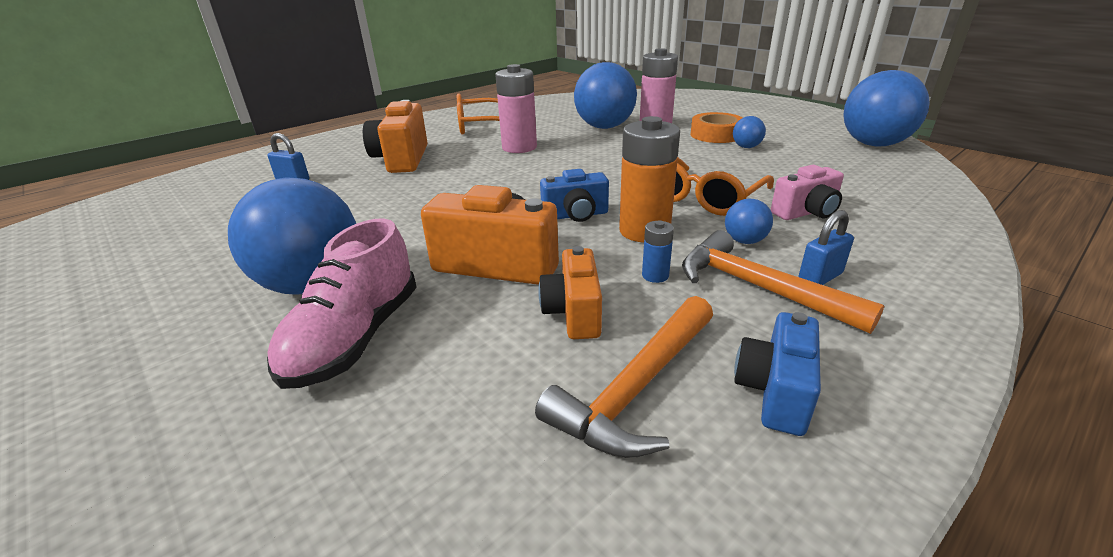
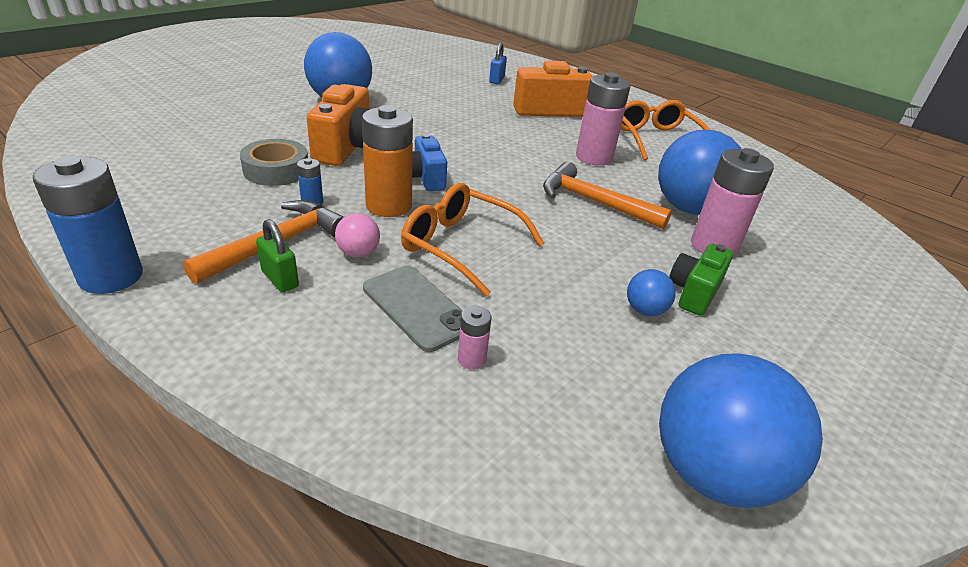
camera: 80 degrees right, 5 degrees up
(355, 338) = (280, 114): pink shoe -> none
(574, 313) = (276, 170): orange camera -> grey tape
(636, 388) = (192, 184): orange hammer -> orange hammer (594, 202)
(716, 135) = (694, 292): orange tape -> green camera
(744, 241) = (358, 253): blue ball -> pink ball
(775, 391) = (159, 226): blue camera -> none
(806, 212) = (417, 307): pink camera -> grey phone
(820, 277) = (280, 279): blue padlock -> green padlock
(848, 194) = (471, 359): none -> pink battery
(919, 404) = (111, 277): none -> blue battery

